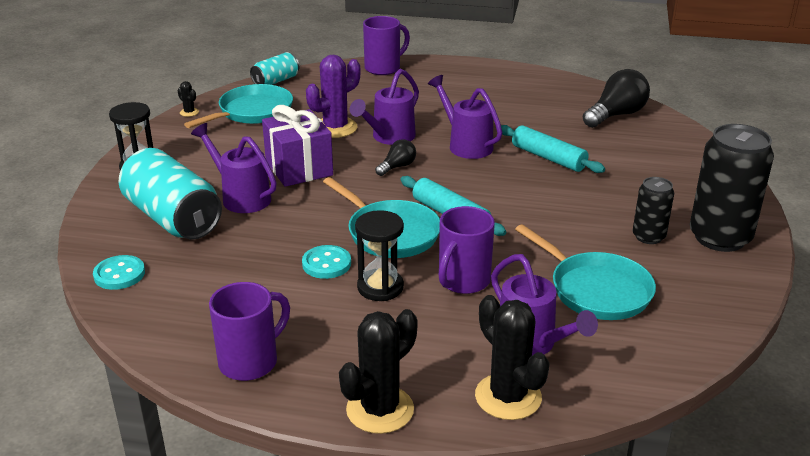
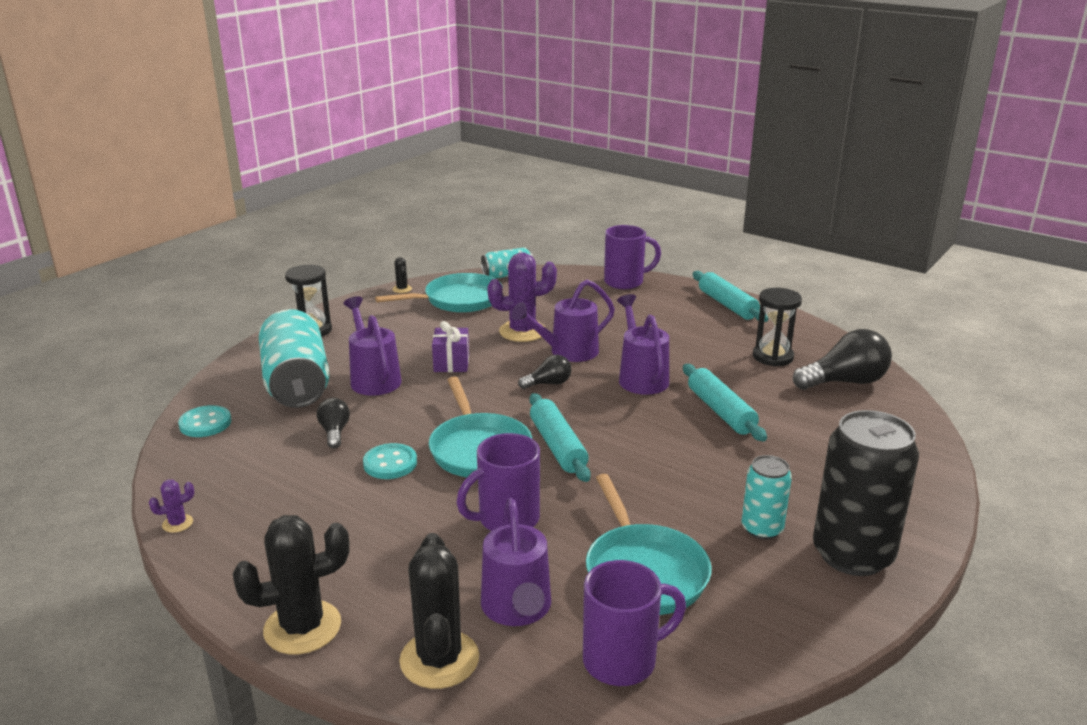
camera: 25 degrees right, 5 degrees down
(184, 365) = (177, 523): none -> purple cactus
(250, 361) = (234, 539): purple mug -> purple mug (622, 660)
(251, 251) = (334, 432): none -> black light bulb
(299, 168) = (451, 363): purple gift -> purple gift, size x0.60
(380, 287) = (419, 502): black hourglass -> black hourglass (772, 357)
(481, 72) = (727, 305): none -> turquoise rolling pin
(648, 236) = (762, 529): black can -> turquoise can

